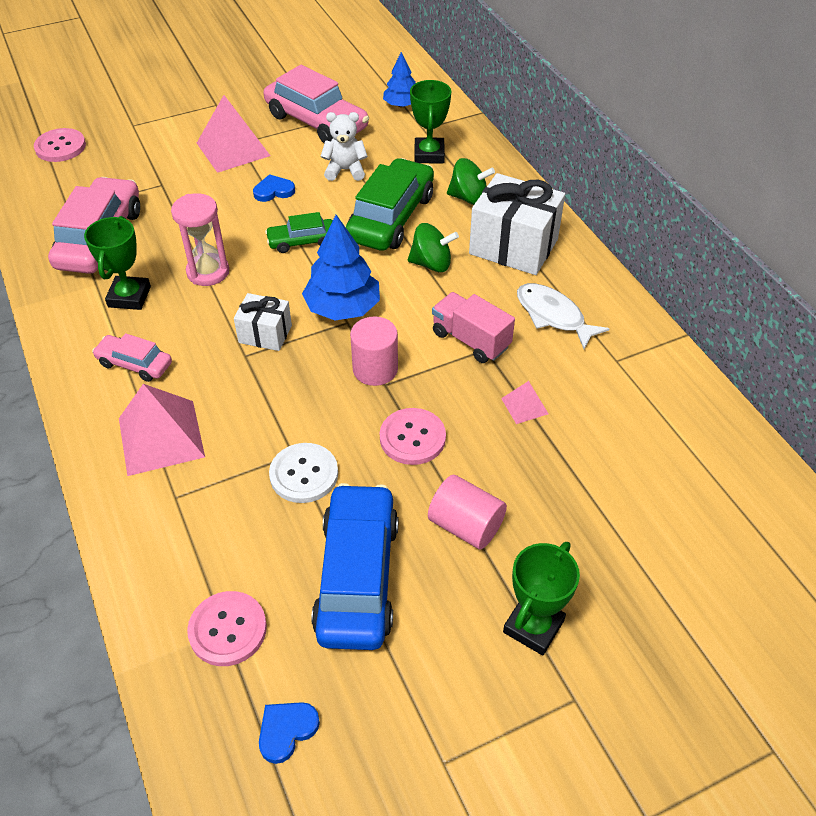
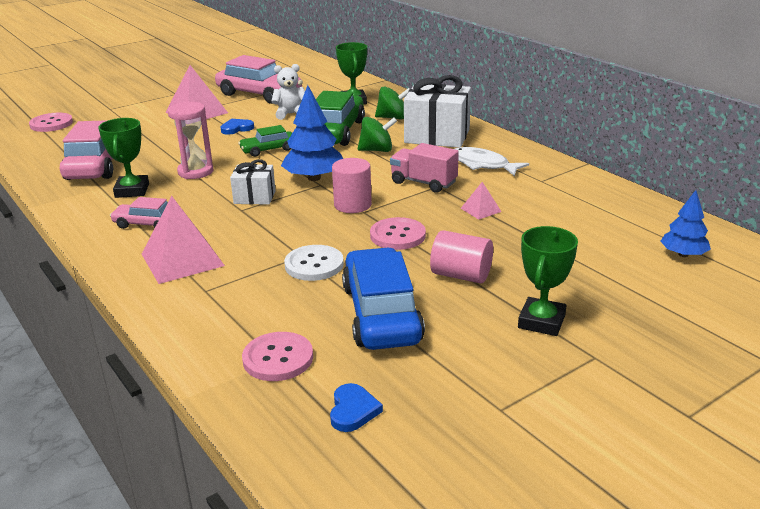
camera: 10 degrees left, 20 degrees down
(286, 730) = (353, 410): blue heart -> blue heart turned 150 degrees clockwise
(401, 105) = (323, 81): blue tree -> blue tree (683, 254)

